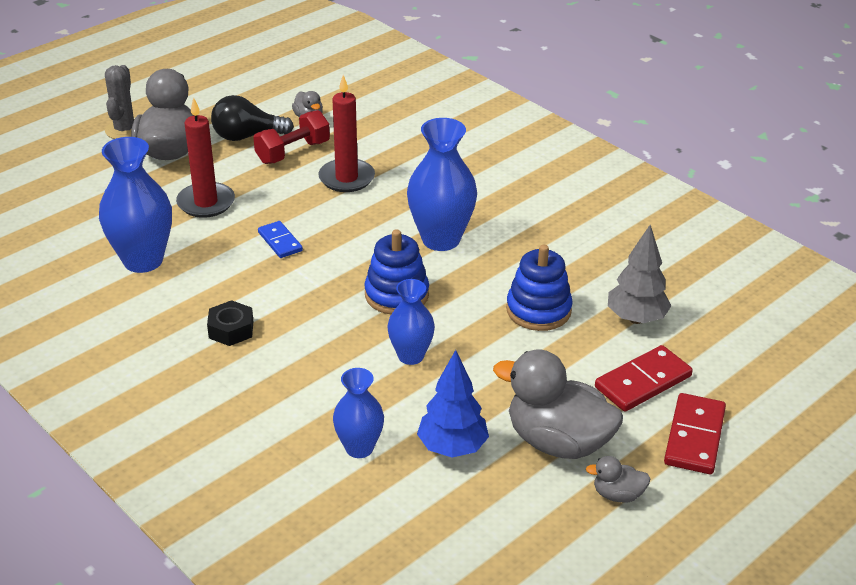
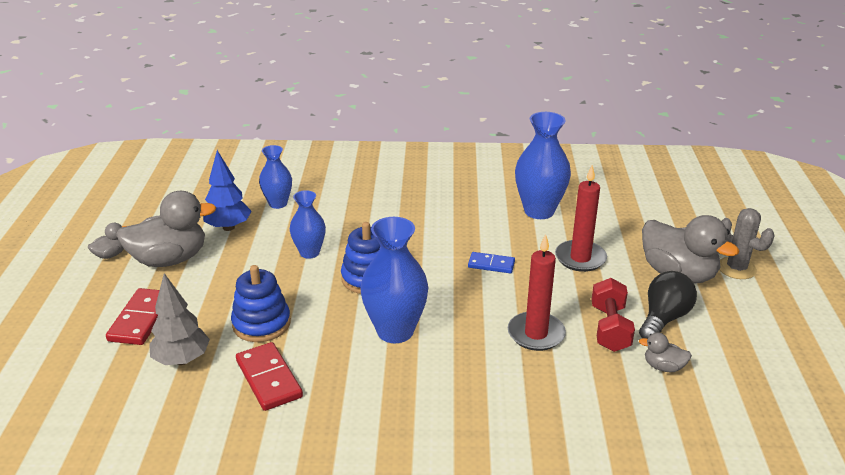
camera: 135 degrees right, 5 degrees down
(231, 329) = (427, 210): black nut -> none
(694, 437) = (80, 306): red domino -> red domino (269, 379)

